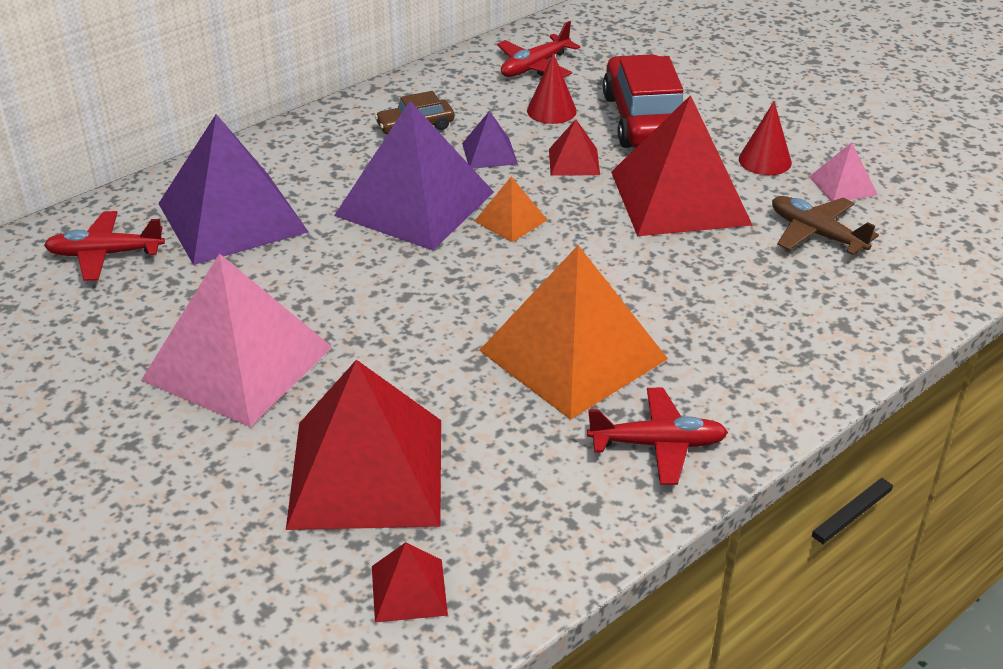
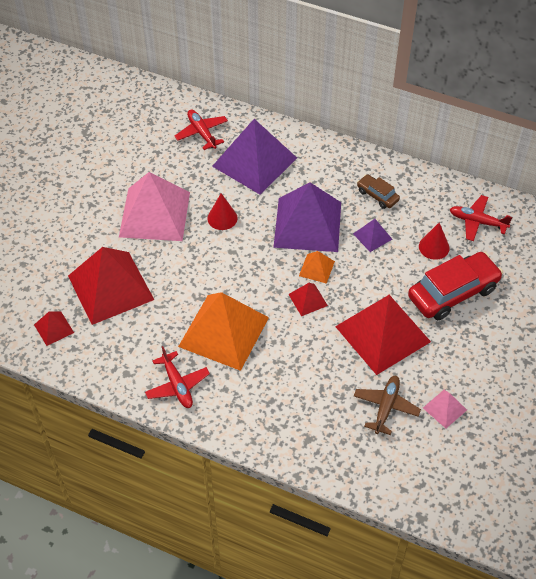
camera: 65 degrees right, 15 degrees up
(574, 161) = (388, 275): red pyramid -> red pyramid (308, 299)
(765, 161) = (447, 363): red cone -> red cone (222, 218)

